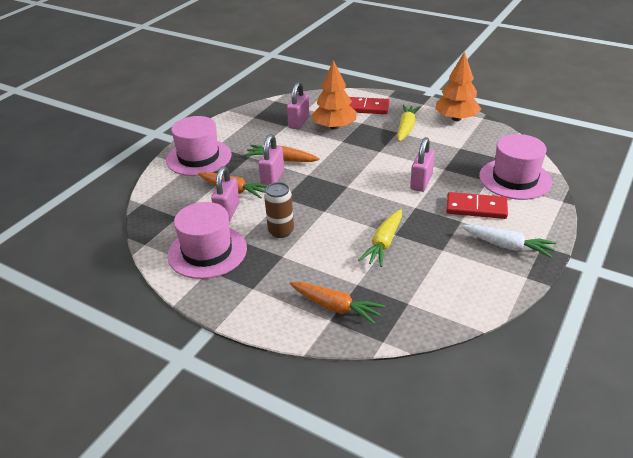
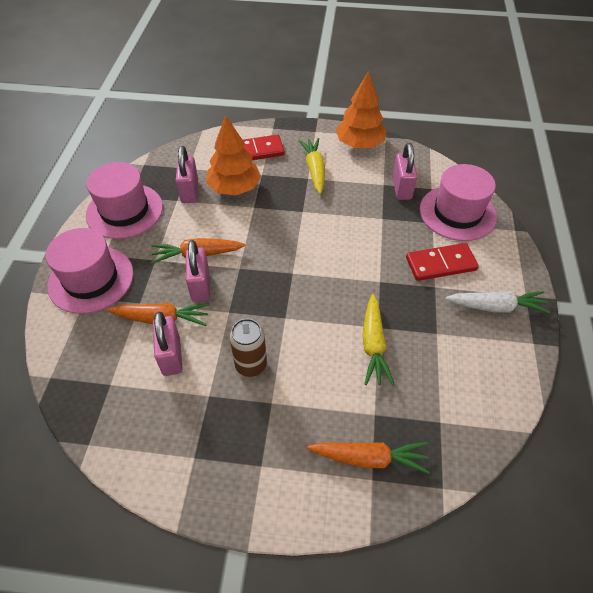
camera: 25 degrees left, 15 degrees up
(207, 252) = (177, 428): pink hat -> pink hat (124, 211)
(421, 182) = (368, 244): pink padlock -> pink padlock (401, 188)

